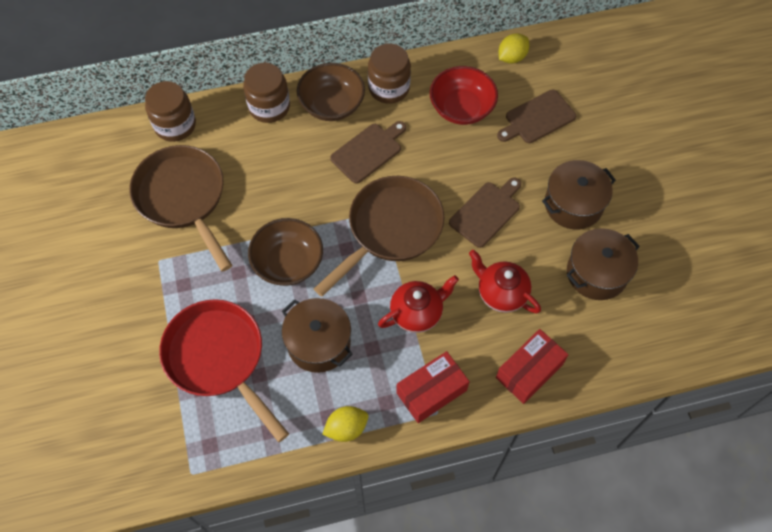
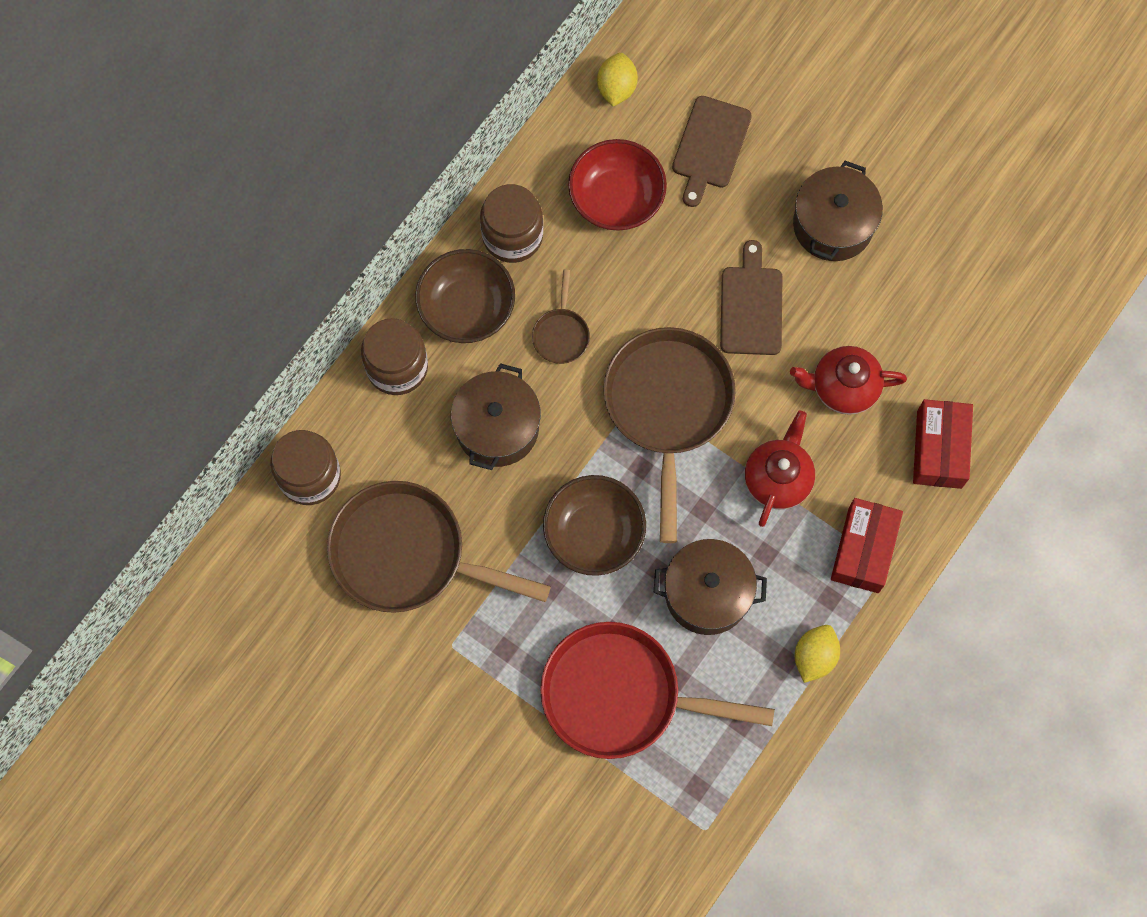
camera: 40 degrees left, 10 degrees up
(368, 151) = (561, 334): brown cutting board -> brown pan
(596, 273) = (919, 287): brown pot -> brown pot (497, 427)

